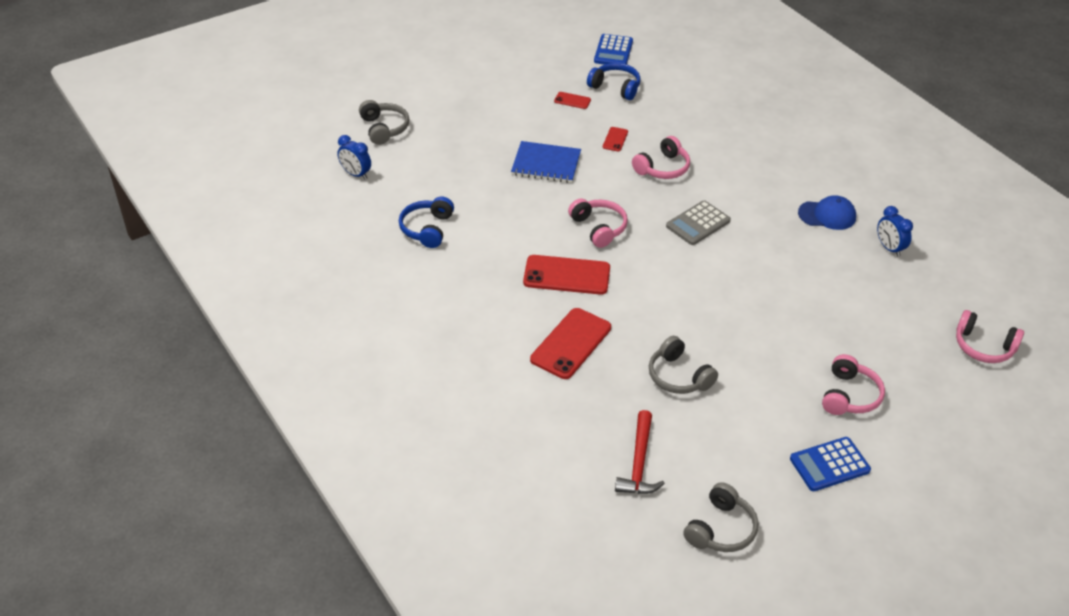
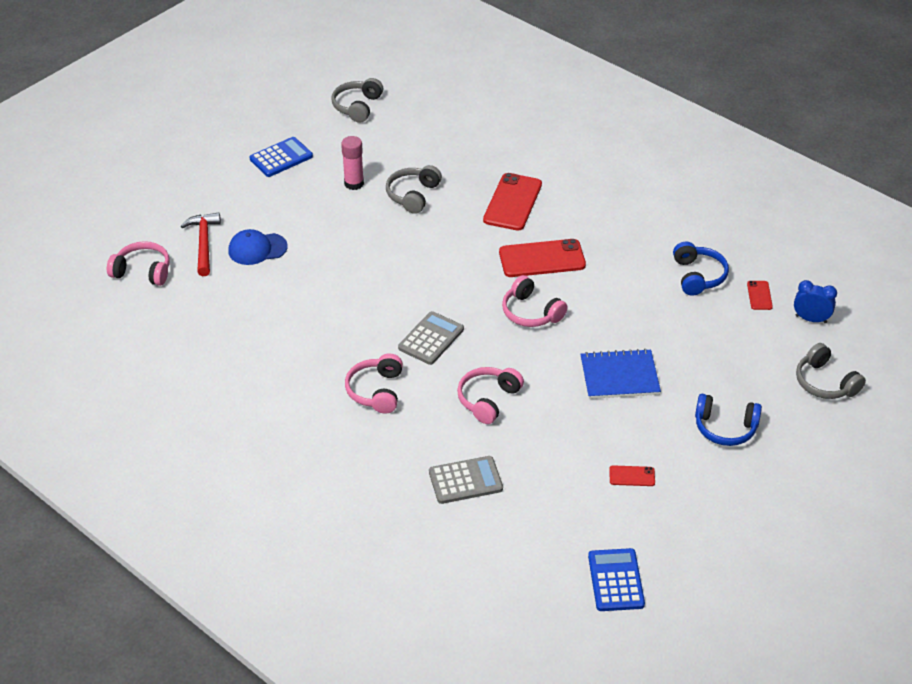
camera: 165 degrees right, 0 degrees up
(615, 87) = (587, 512): blue headphones -> blue headphones (725, 428)
(615, 139) = (556, 428): red phone -> red phone (759, 295)
(639, 463) = (427, 132): red hammer -> red hammer (204, 243)
(678, 376) = (413, 195): grey headphones -> grey headphones turned 105 degrees counterclockwise
(698, 120) = (465, 480): none -> grey calculator
(744, 407) = (354, 183): none -> pink glue stick
(827, 215) = (294, 378): blue cap -> blue cap (257, 249)
(849, 395) = (266, 208): pink headphones -> pink headphones (376, 391)
(889, 248) = (226, 353): blue clock -> none

